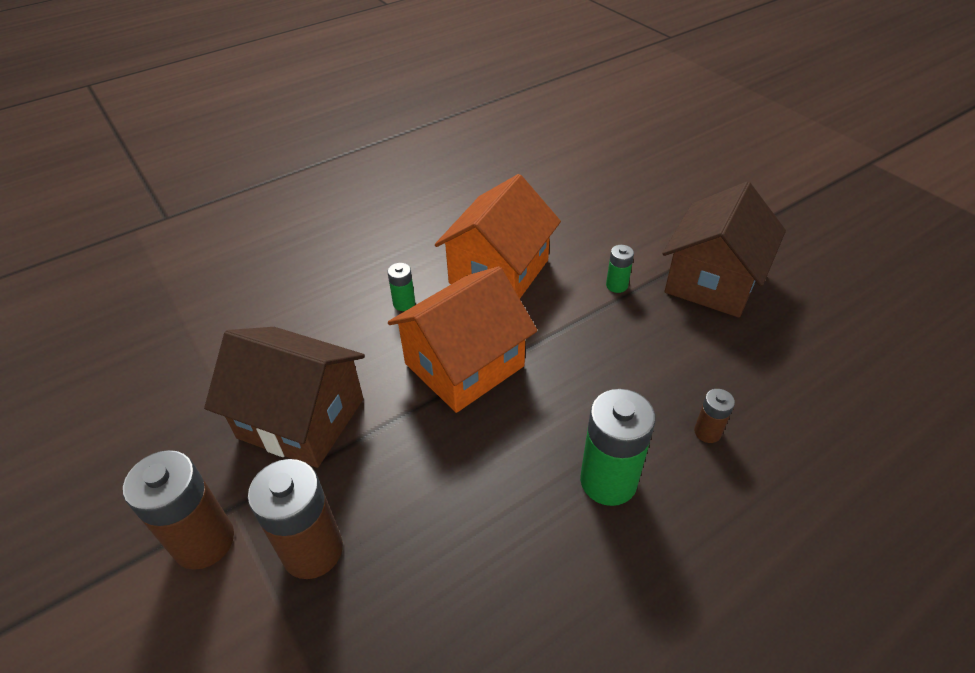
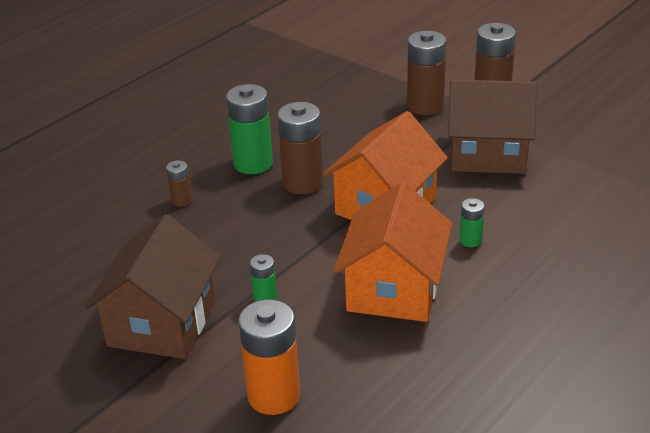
camera: 165 degrees right, 10 degrees down
(548, 425) = (303, 183): none -> brown battery
(620, 212) = (273, 395): none -> orange battery

